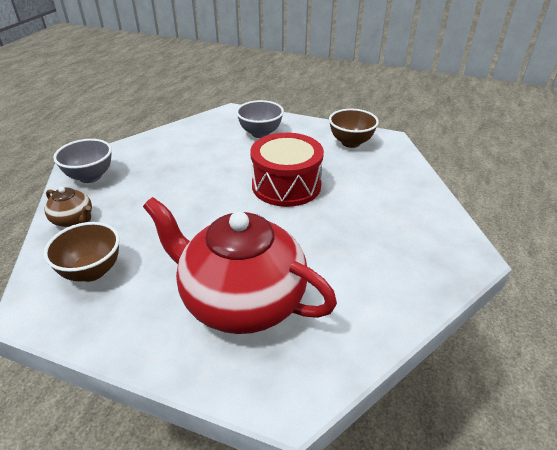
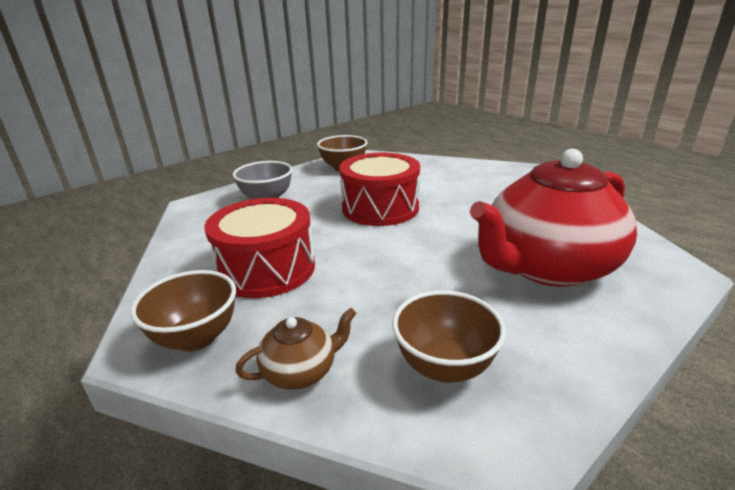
camera: 60 degrees left, 10 degrees down
(90, 177) = (196, 338): grey bowl -> brown bowl
(166, 170) = (266, 269): none -> red drum

